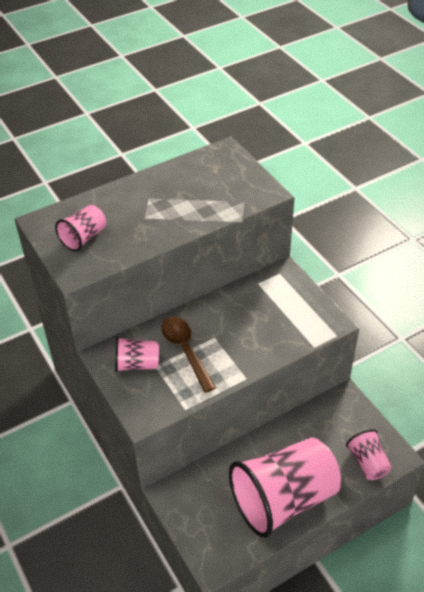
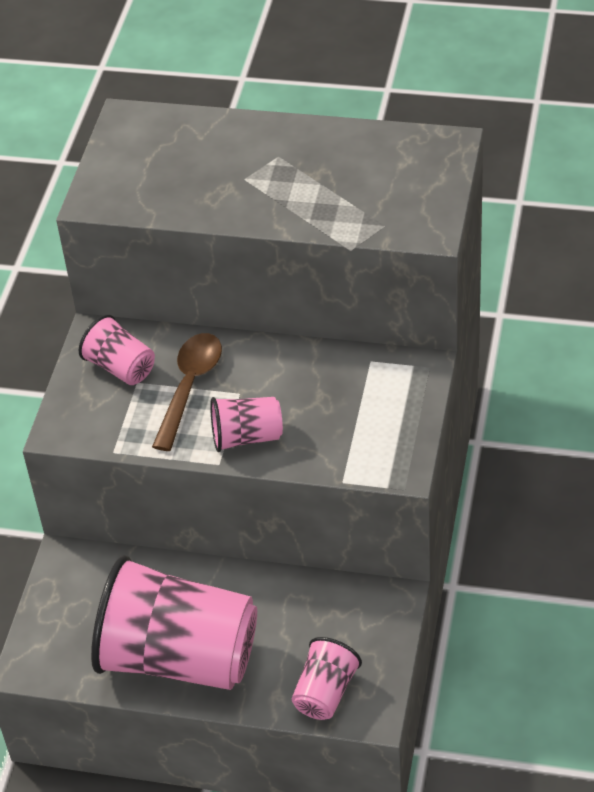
camera: 45 degrees right, 0 degrees up
(84, 238) = (150, 164): pink cup -> pink cup (247, 437)

